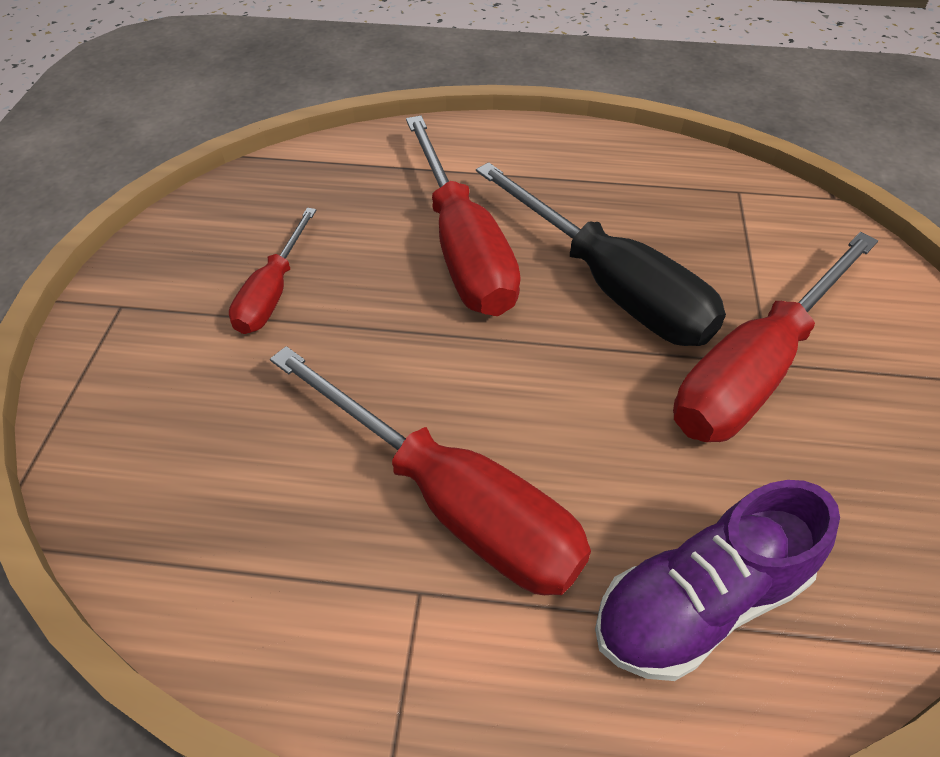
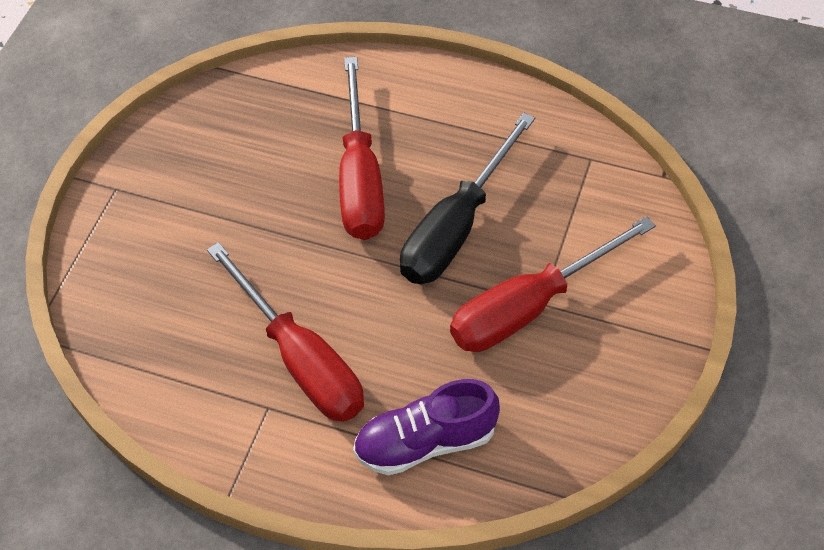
camera: 15 degrees right, 5 degrees up
(273, 292) = (219, 194): red screwdriver -> none
(611, 286) = (456, 227): black screwdriver -> black screwdriver turned 60 degrees clockwise

